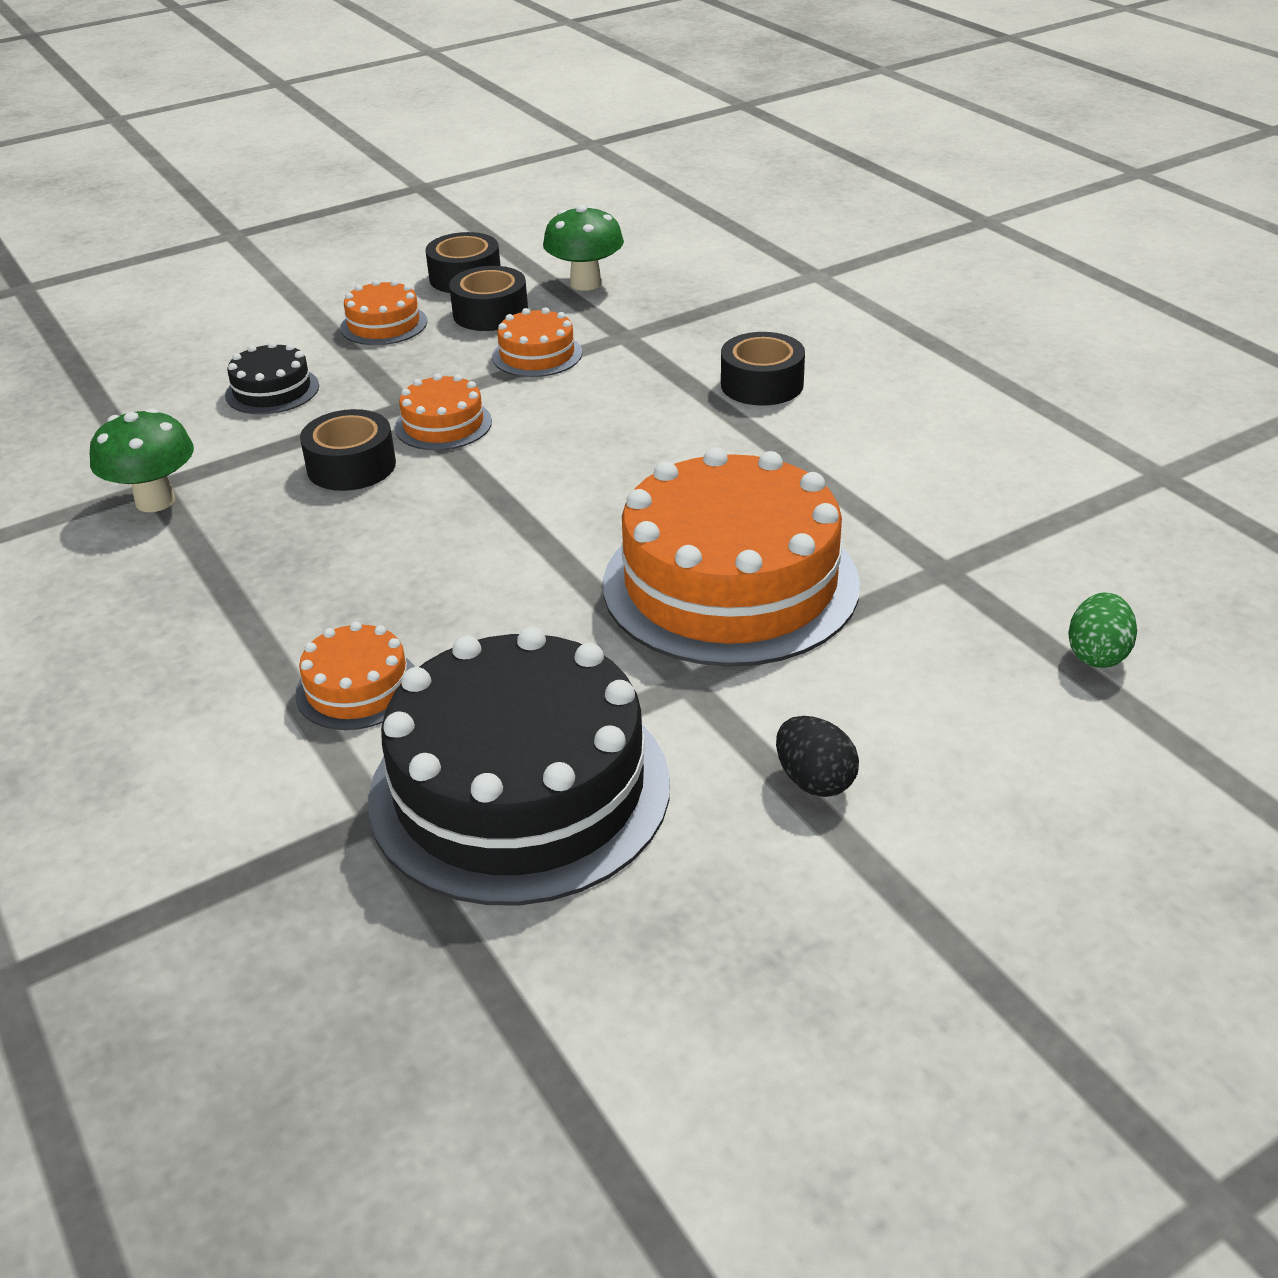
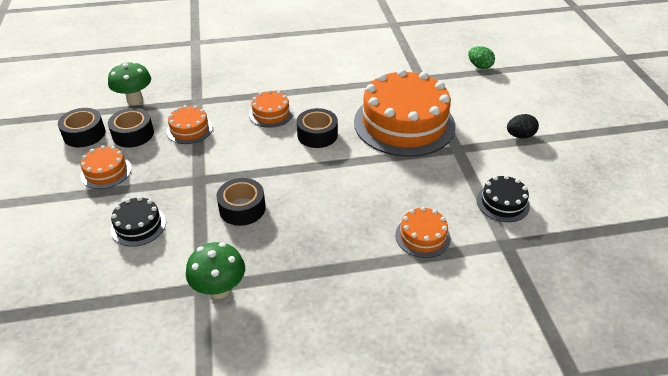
camera: 70 degrees left, 5 degrees up
(443, 424) = (228, 171): orange cake -> orange cake (271, 113)
(519, 789) = (503, 203): black cake -> black cake, size x0.45
(762, 384) = (271, 79): black tape -> black tape (317, 135)

